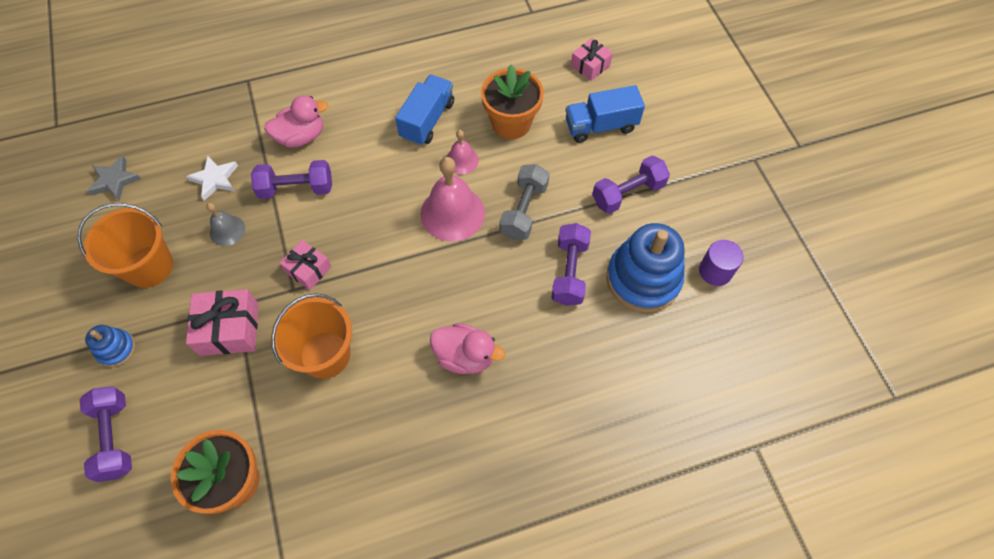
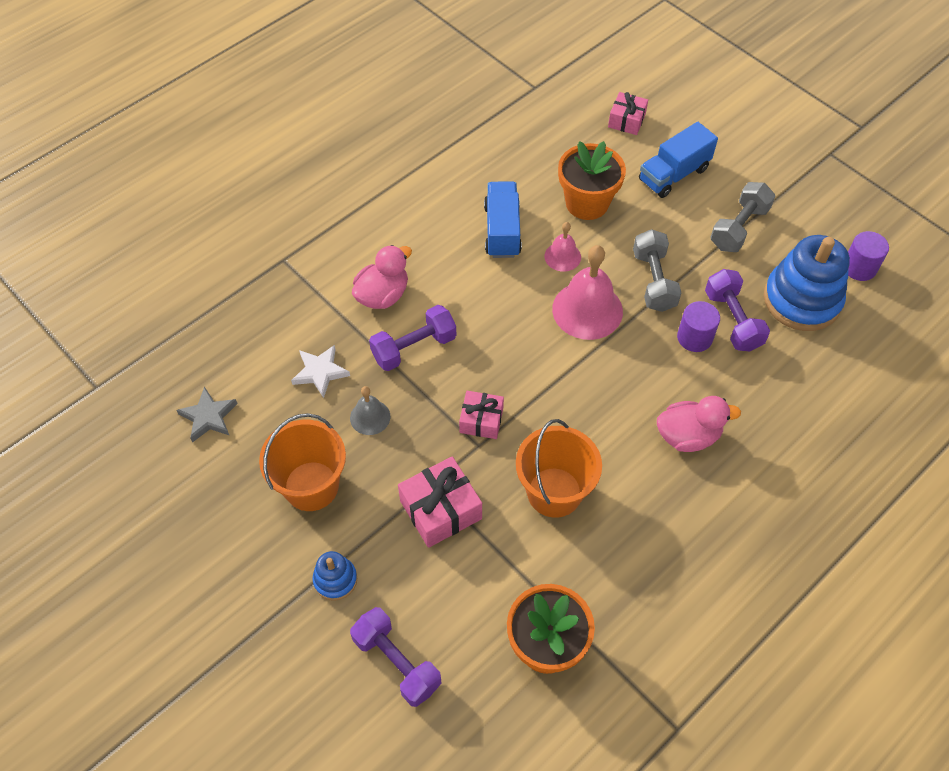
camera: 25 degrees left, 5 degrees down
(527, 273) = (694, 337): none -> purple cylinder
(628, 193) = (739, 228): purple dumbbell -> grey dumbbell

